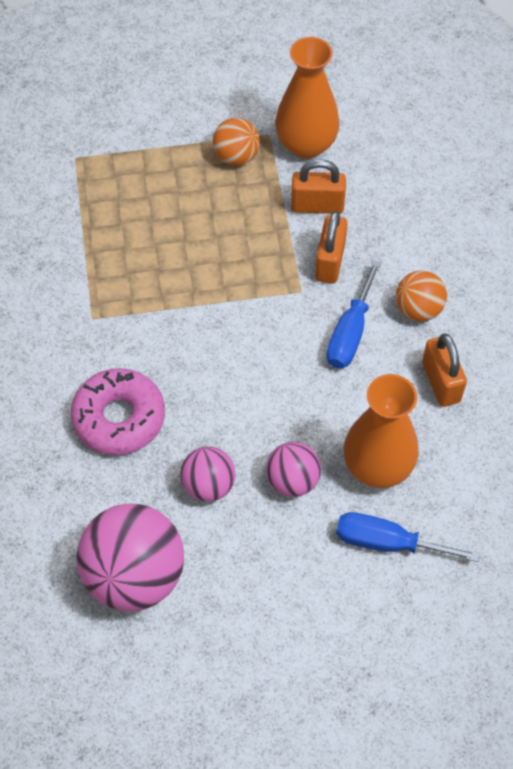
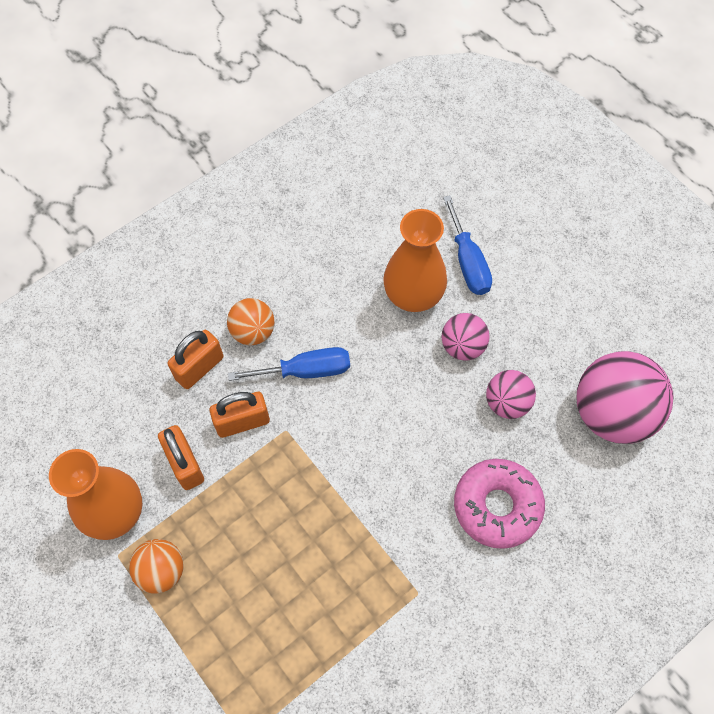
camera: 120 degrees left, 5 degrees up
(441, 382) = (313, 286): orange padlock -> orange padlock (199, 368)

